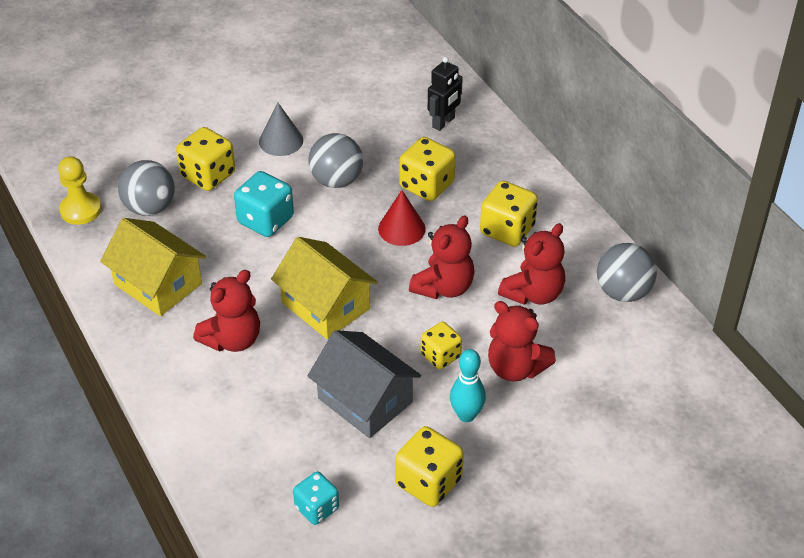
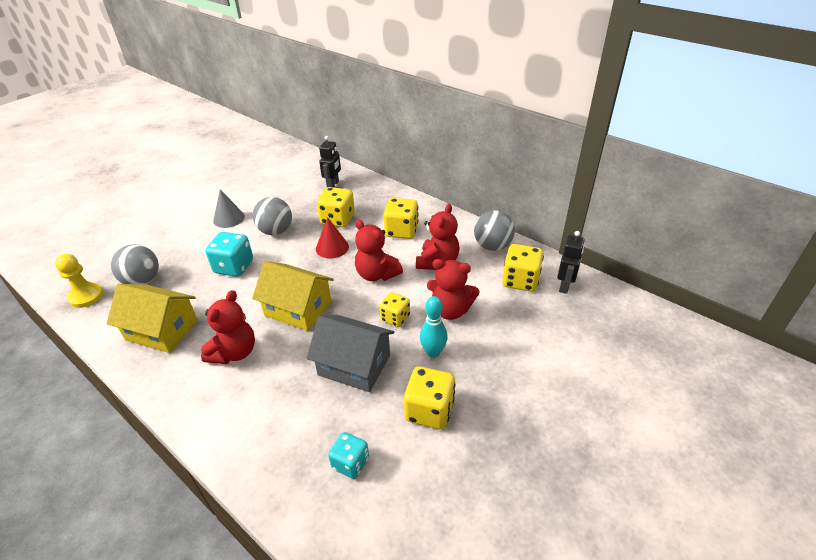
camera: 20 degrees left, 5 degrees down
(208, 175) = (182, 250): yellow dice -> yellow dice (520, 281)
(444, 287) = (376, 274): red teddy bear -> red teddy bear turned 120 degrees clockwise
(688, 382) = (564, 286): none -> black robot

